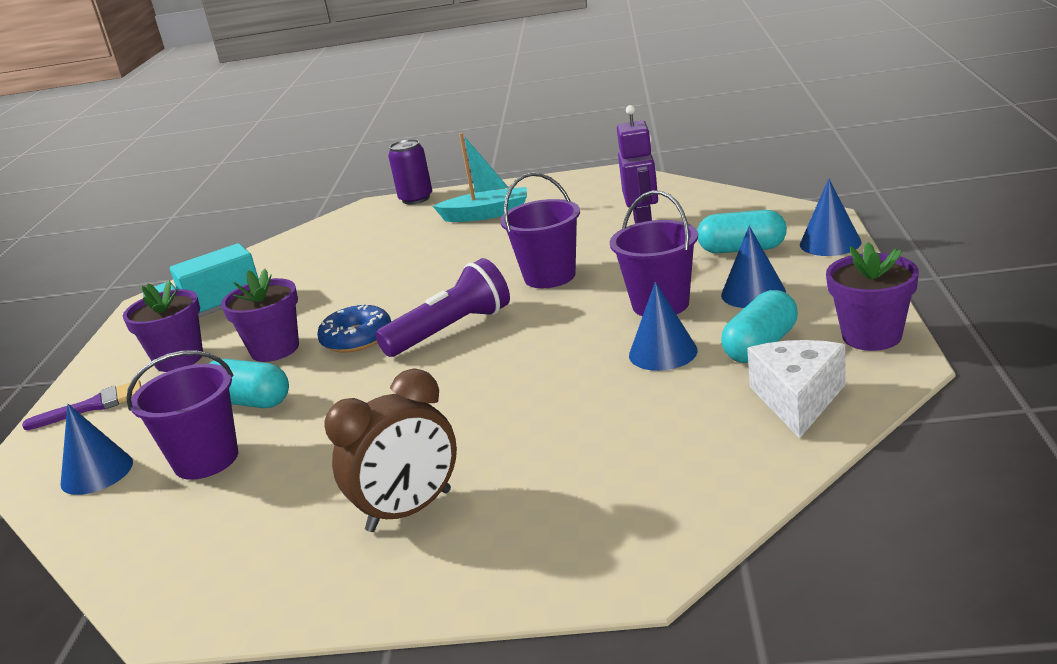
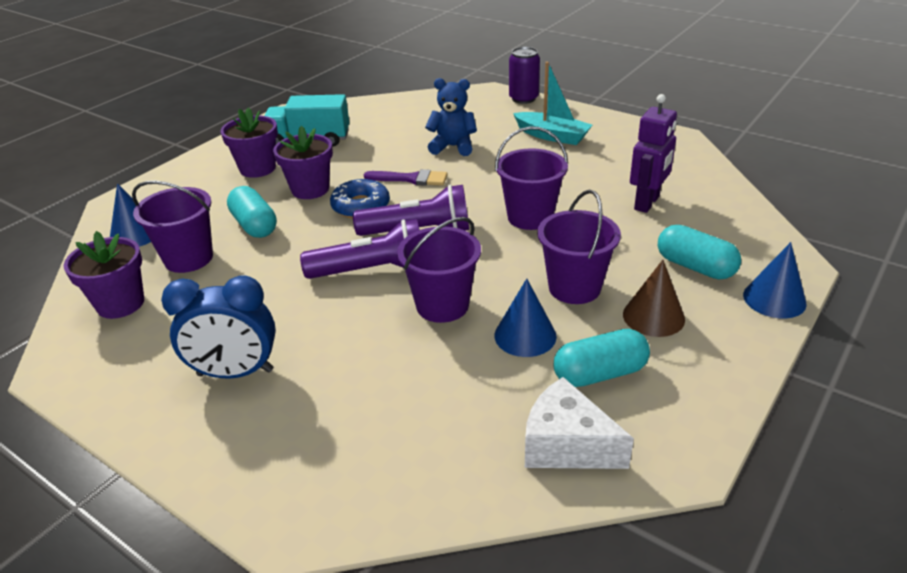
camera: 30 degrees right, 10 degrees up
(93, 406) = (185, 181): purple brush -> purple brush (411, 179)
(393, 258) = (453, 147): none -> blue teddy bear
(409, 511) = (235, 373): brown clock -> blue clock
(445, 376) = (372, 270): none -> purple flashlight
(555, 368) = (442, 305): none -> purple bucket
(753, 293) = (653, 316): blue cone -> brown cone
(797, 399) = (566, 445): white cheese -> white cheese turned 105 degrees counterclockwise
(871, 336) = (696, 418): purple flower pot -> purple flower pot (120, 304)

